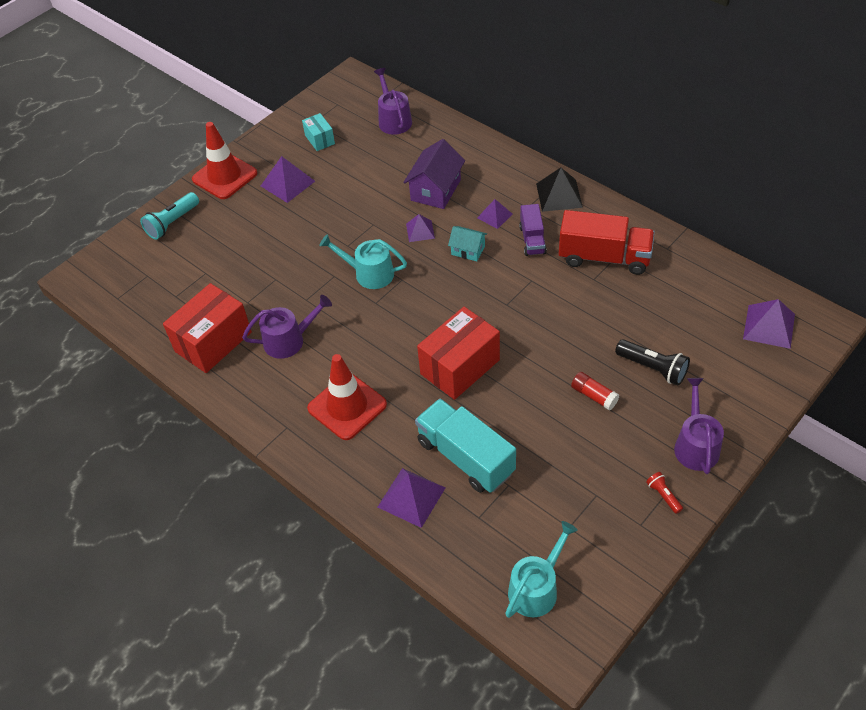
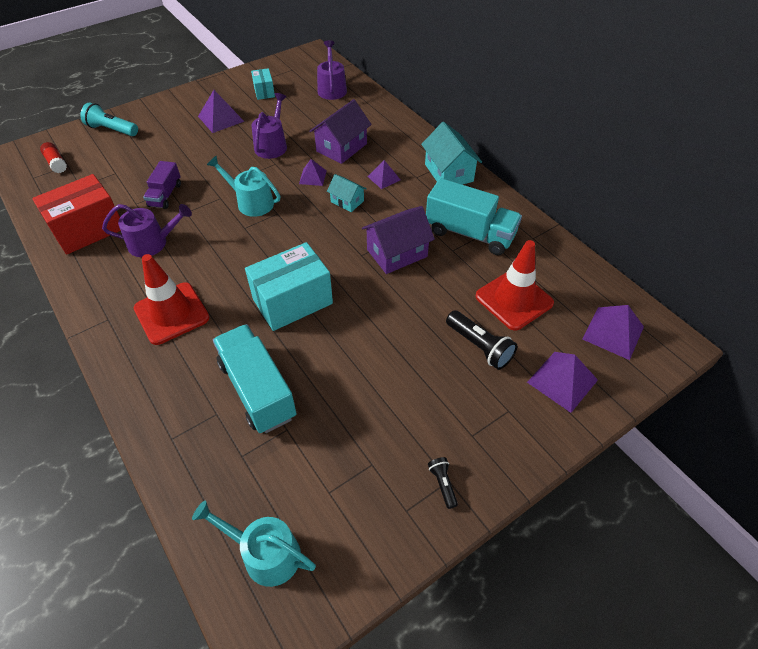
camera: 10 degrees right, 0 degrees up
(172, 223) = (112, 130): turquoise flashlight -> turquoise flashlight turned 60 degrees clockwise
(224, 176) = (173, 104): red traffic cone -> red traffic cone (514, 300)
(411, 497) = (186, 417): purple pyramid -> purple pyramid (562, 381)
(460, 367) = (292, 301): red box -> turquoise box
(532, 240) = (409, 204): purple truck -> purple truck (165, 195)
(536, 588) = (265, 553): turquoise watering can -> turquoise watering can turned 120 degrees counterclockwise
(541, 294) = (397, 253): none -> purple house
(559, 195) = (448, 173): black pyramid -> turquoise house
(594, 396) = (410, 360): red glue stick -> red glue stick (56, 163)
(604, 257) = (470, 233): red truck -> turquoise truck
(663, 495) = (443, 484): red flashlight -> black flashlight
(695, 445) = (496, 437): purple watering can -> purple watering can (272, 145)

